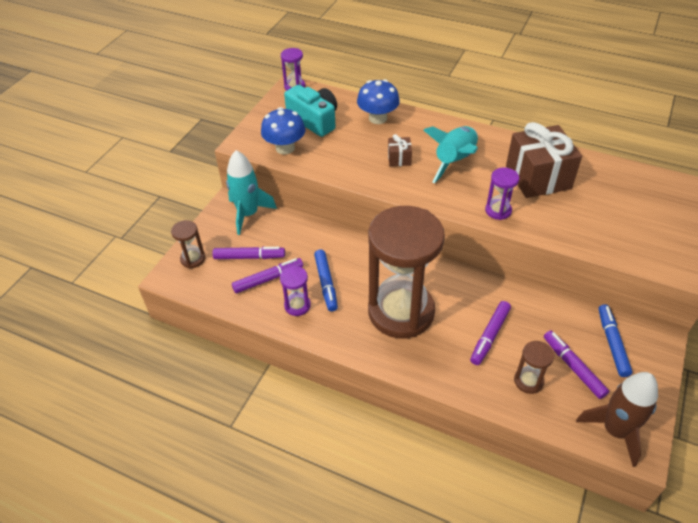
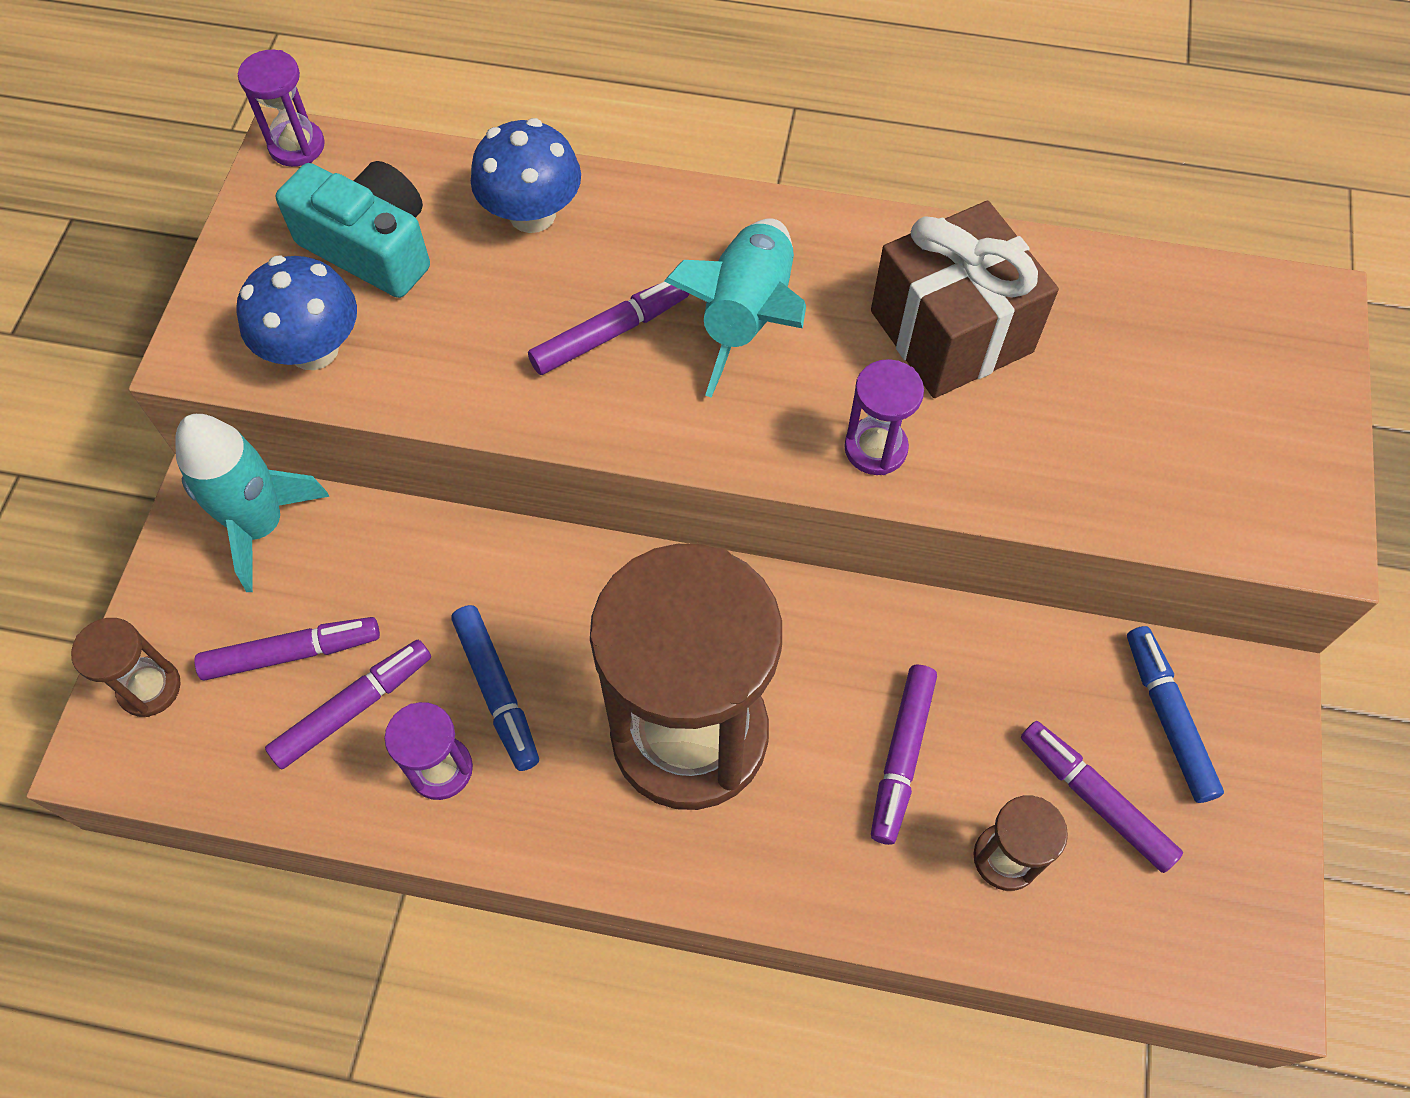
camera: 15 degrees left, 15 degrees up
(399, 159) = (610, 333): brown gift -> purple marker
(615, 430) = (1206, 942): brown rocket -> none

